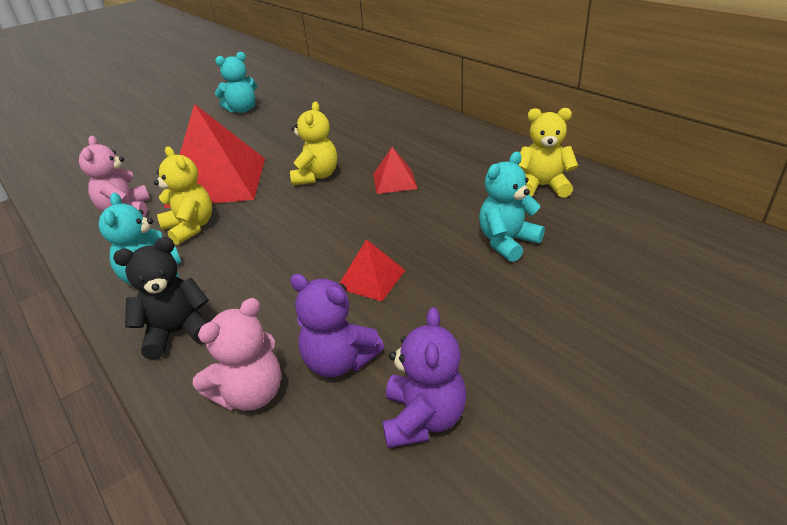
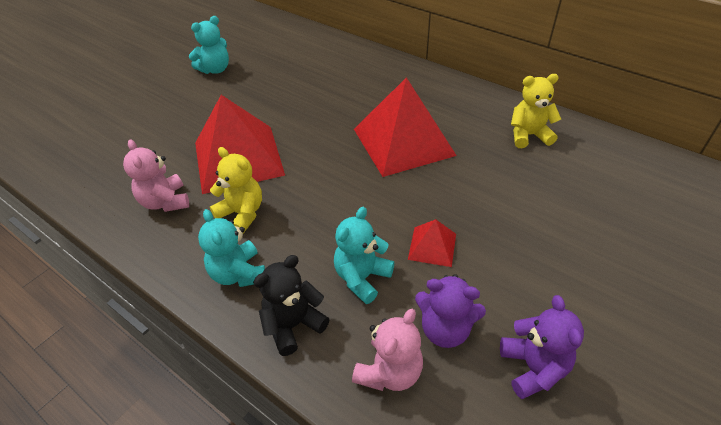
camera: 15 degrees left, 10 degrees up
(316, 176) = (330, 143): yellow teddy bear -> none
(394, 181) = (403, 142): red pyramid -> red pyramid, size x2.21
(507, 242) = (524, 195): turquoise teddy bear -> turquoise teddy bear (362, 278)

